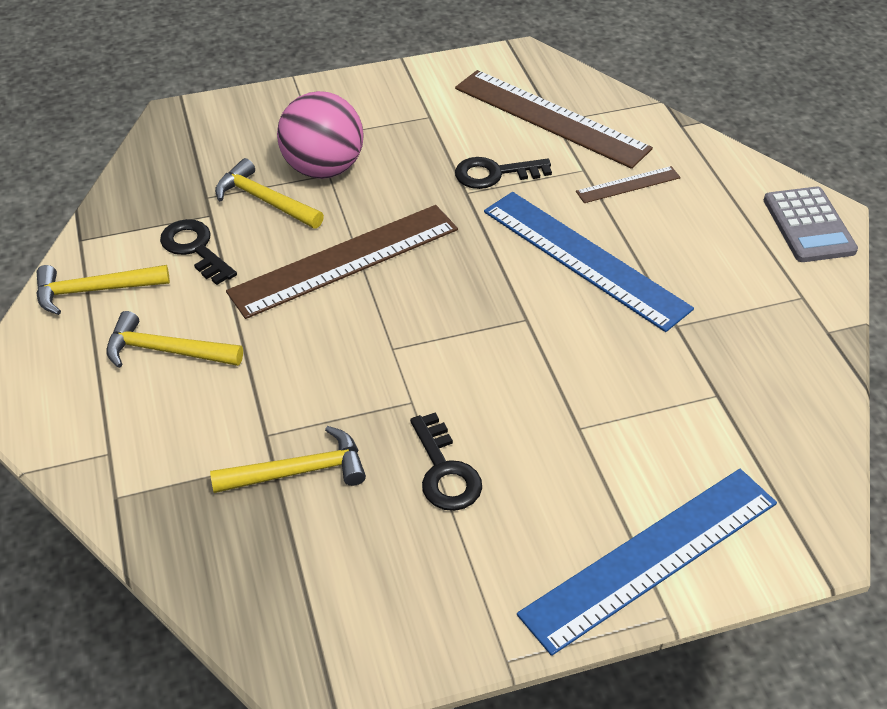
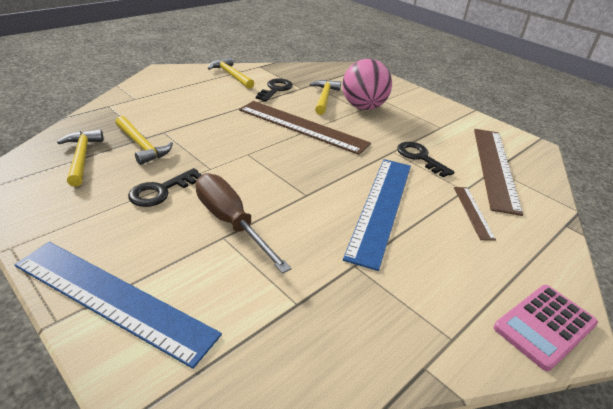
camera: 60 degrees right, 10 degrees down
(166, 351) = (205, 97): yellow hammer -> yellow hammer (81, 157)
(552, 412) = (231, 222): none -> brown screwdriver
(628, 185) = (473, 212): brown ruler -> brown ruler turned 45 degrees clockwise
(808, 225) = (545, 326): grey calculator -> pink calculator

